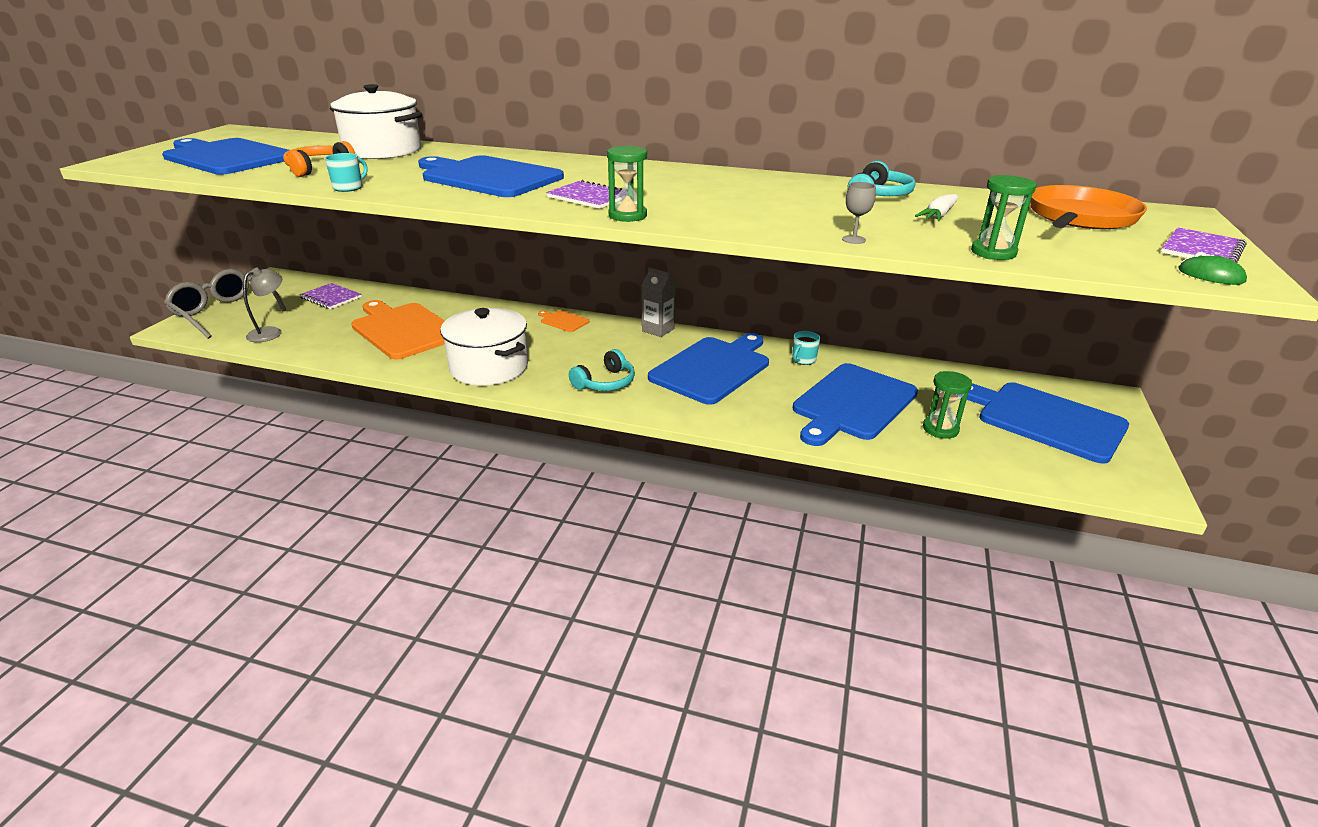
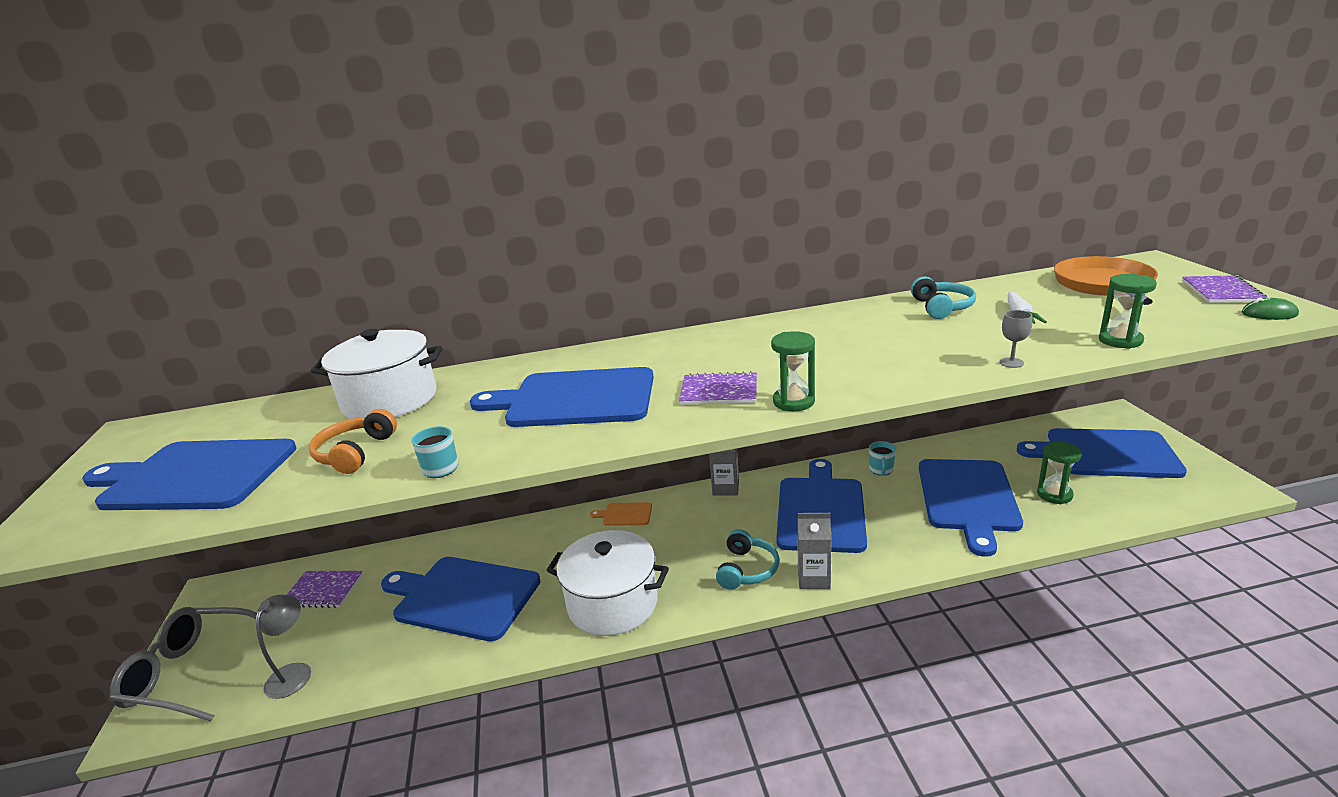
camera: 25 degrees left, 5 degrees down
(403, 329) = (463, 597): orange cutting board -> blue cutting board
(647, 406) = (814, 578): none -> grey carton

